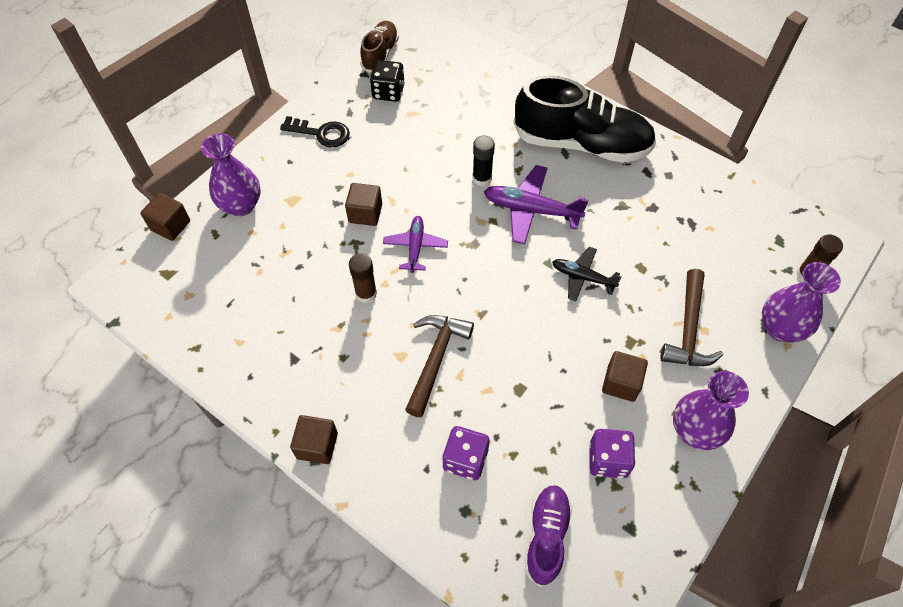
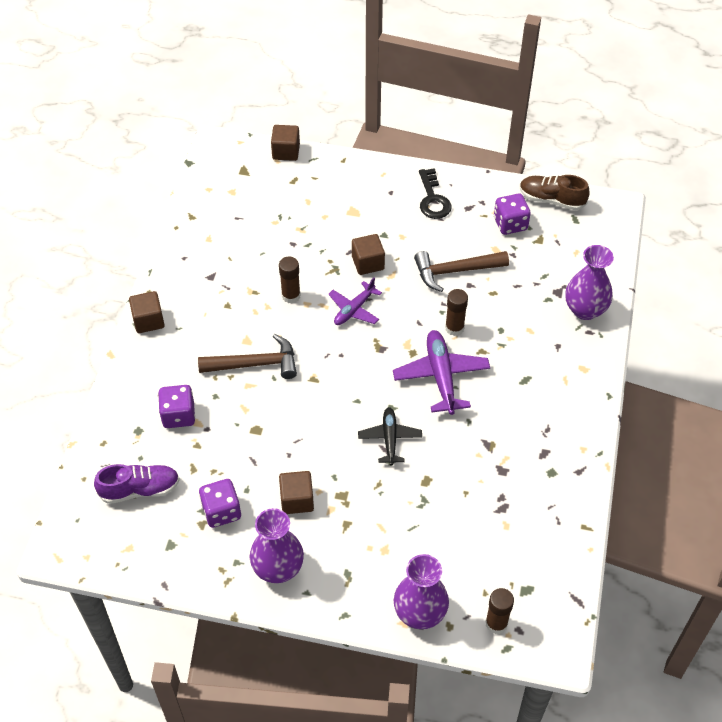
camera: 65 degrees right, 5 degrees down
(241, 205) = (329, 183): purple vase -> purple vase (585, 309)
(380, 54) = (551, 200): brown shoe -> brown shoe turned 150 degrees counterclockwise
(388, 92) = (510, 224): black dice -> purple dice
(415, 247) = (354, 309): purple plane -> purple plane turned 150 degrees clockwise
(482, 178) = (454, 328): black glue stick -> brown glue stick
(581, 144) = (544, 389): black shoe -> none
(688, 329) = (378, 536): brown hammer -> brown hammer (455, 271)

